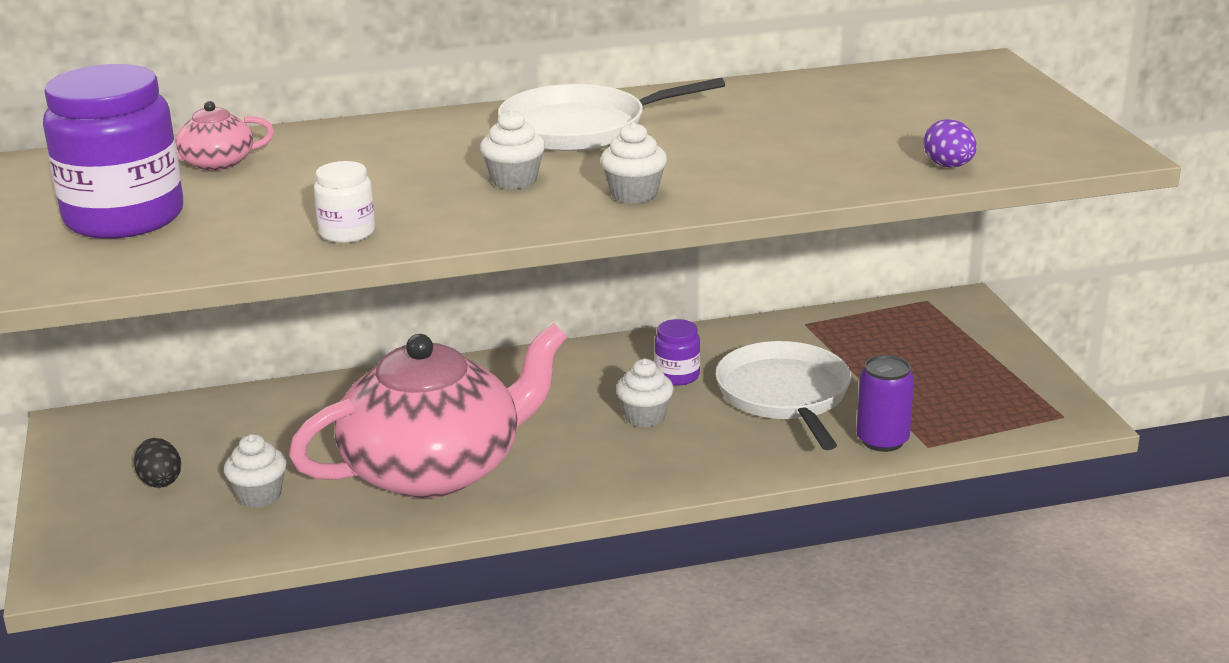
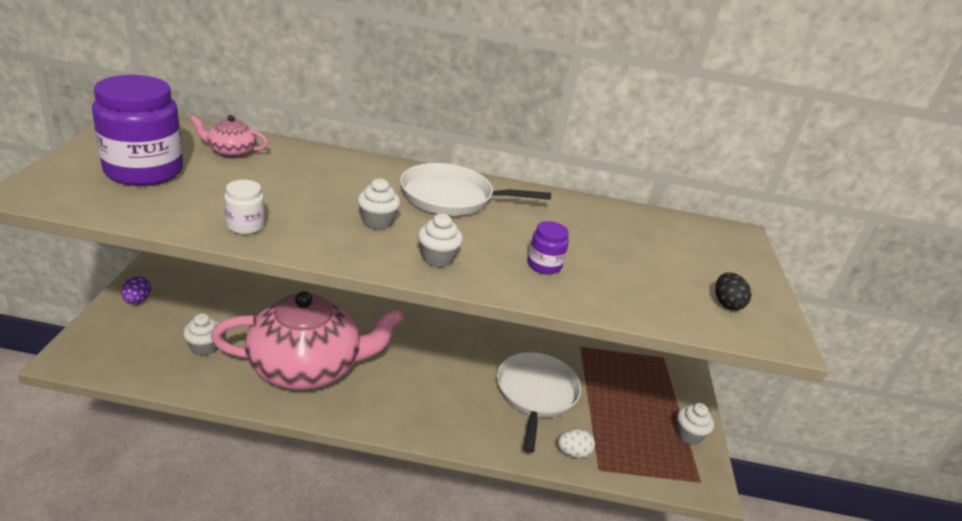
camera: 15 degrees right, 5 degrees up
(160, 481) = (166, 317): black egg -> black egg (726, 304)
(645, 417) = (445, 377): white cupcake -> white cupcake (688, 435)
(677, 375) = (483, 355): purple jar -> purple jar (544, 265)
(882, 440) = (573, 453): purple can -> white egg
(948, 166) = (658, 309): purple egg -> purple egg (137, 300)

